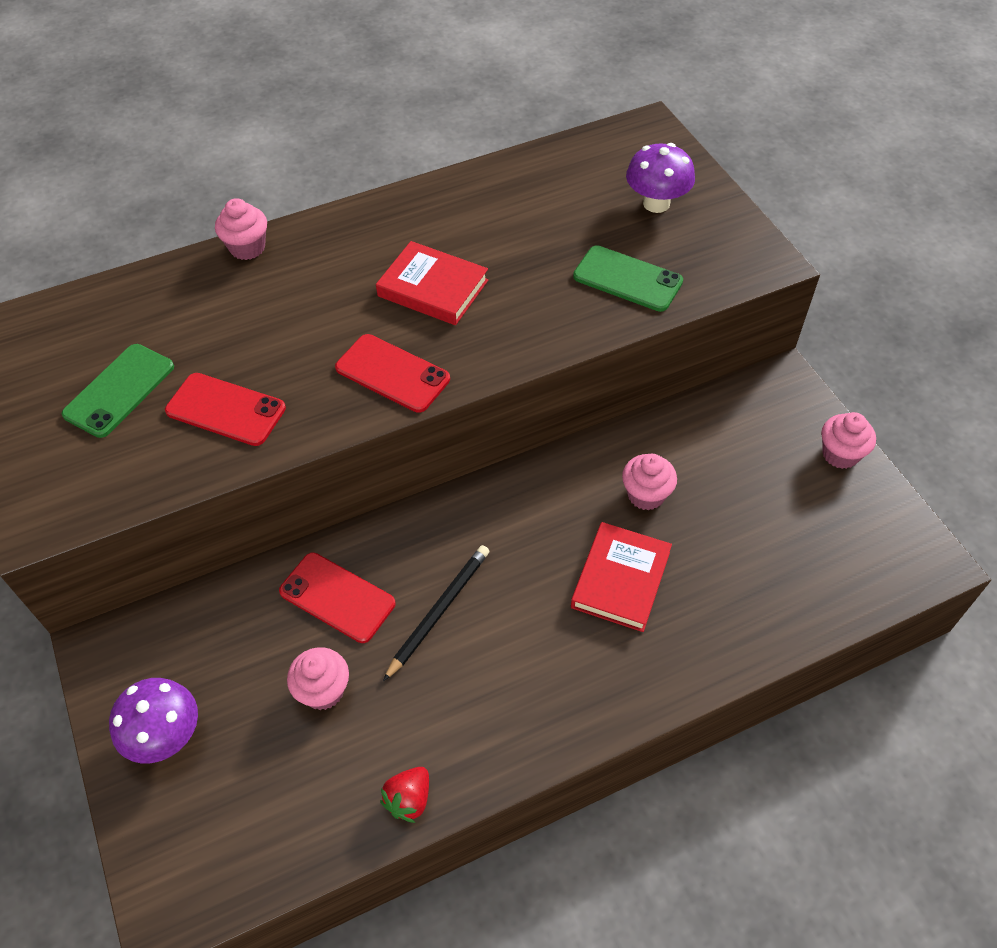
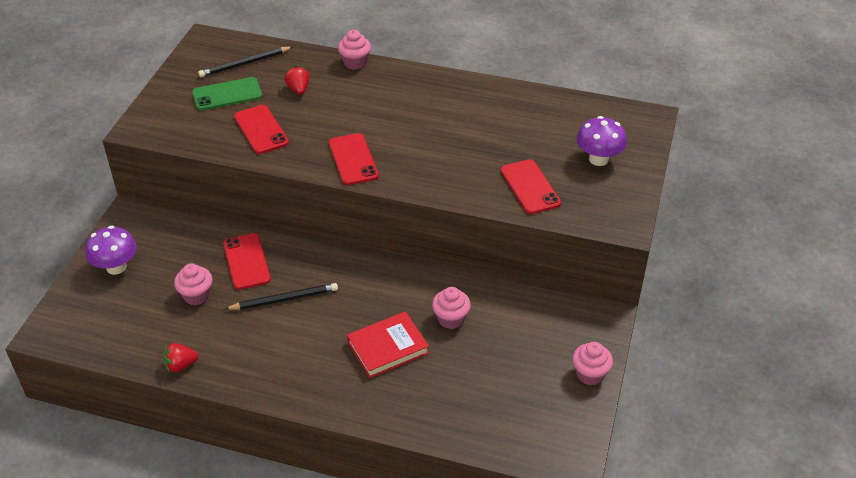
camera: 40 degrees right, 10 degrees down
(95, 334) = (245, 64): none -> black pencil
(213, 325) = (298, 89): none -> red strawberry
(433, 288) = (421, 132): red book -> none
(627, 279) = (530, 187): green phone -> red phone

